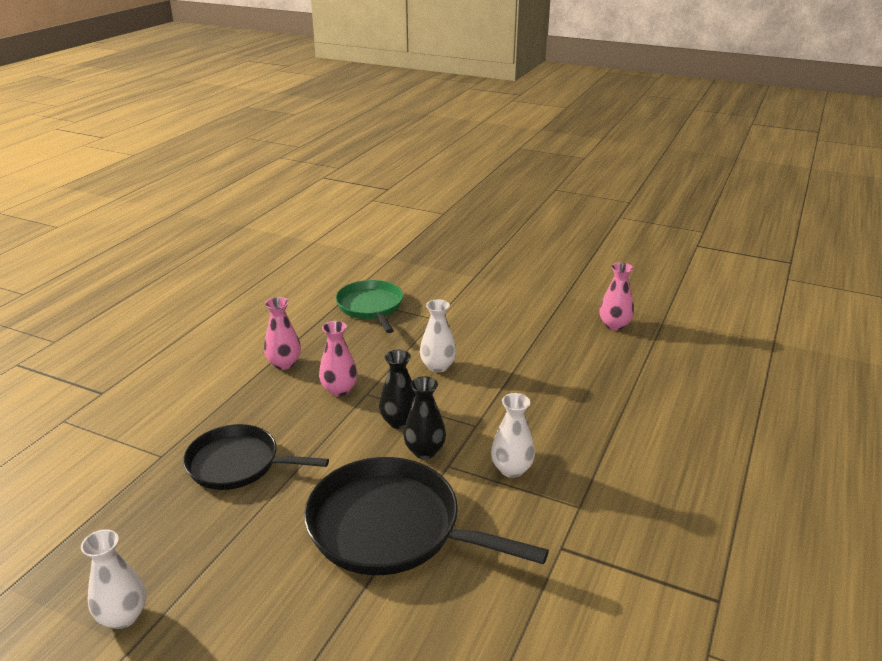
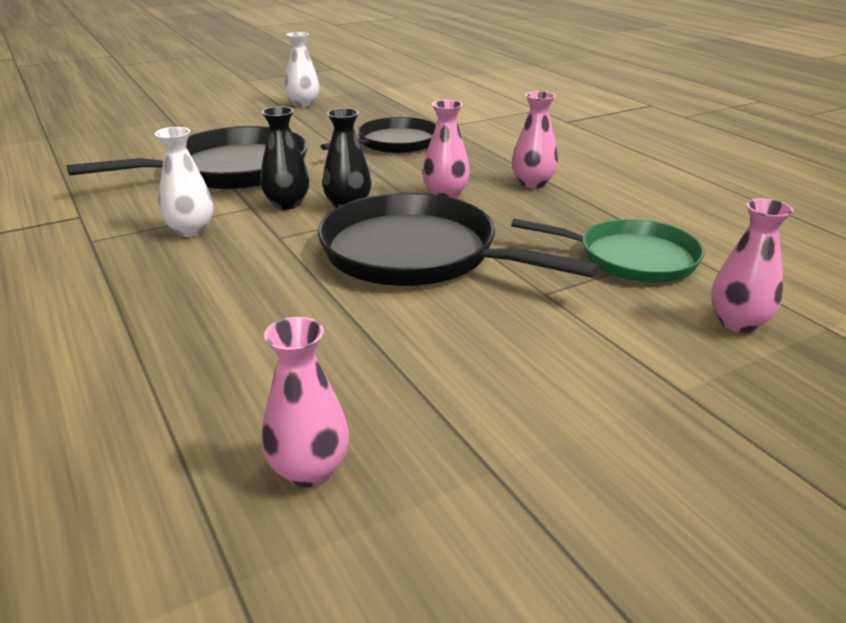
camera: 125 degrees right, 0 degrees up
(409, 274) = (738, 323): none -> pink vase
(438, 366) = (417, 254): white vase -> black pan

